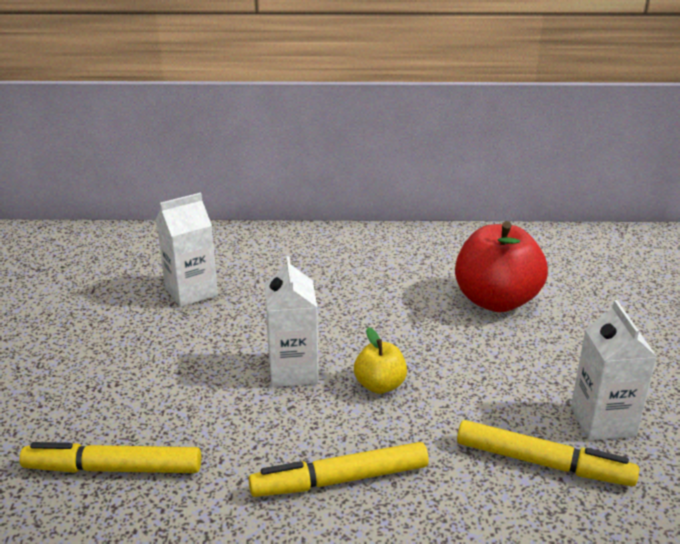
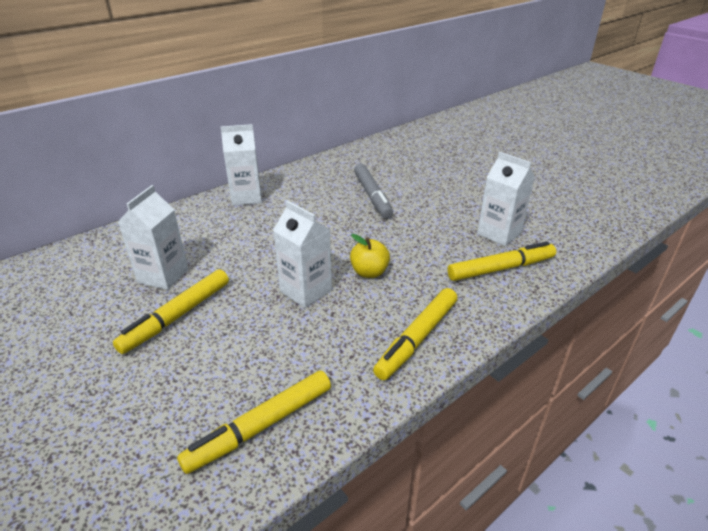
camera: 40 degrees left, 5 degrees up
(161, 335) = (178, 316): none -> yellow marker
(354, 244) = (246, 197): none -> white carton
(496, 300) = (372, 196): red apple -> grey marker

